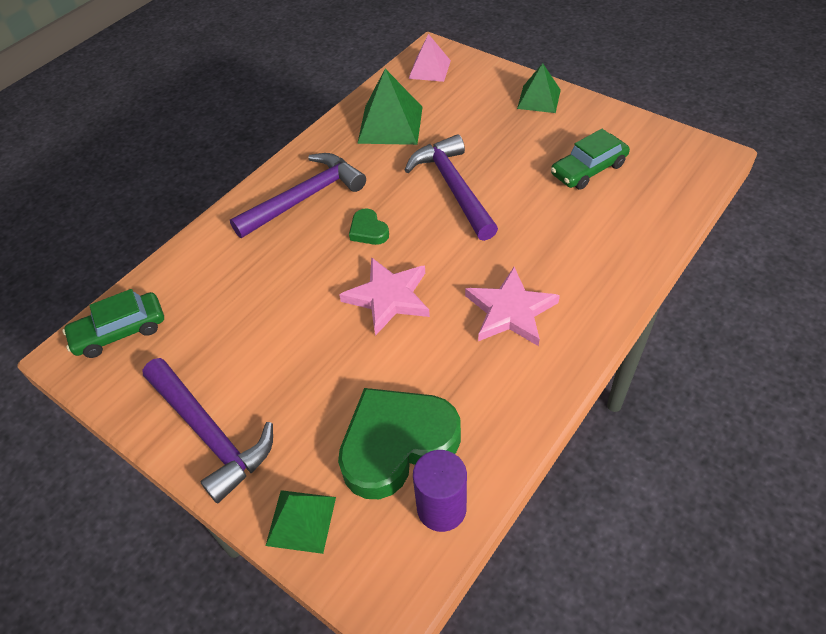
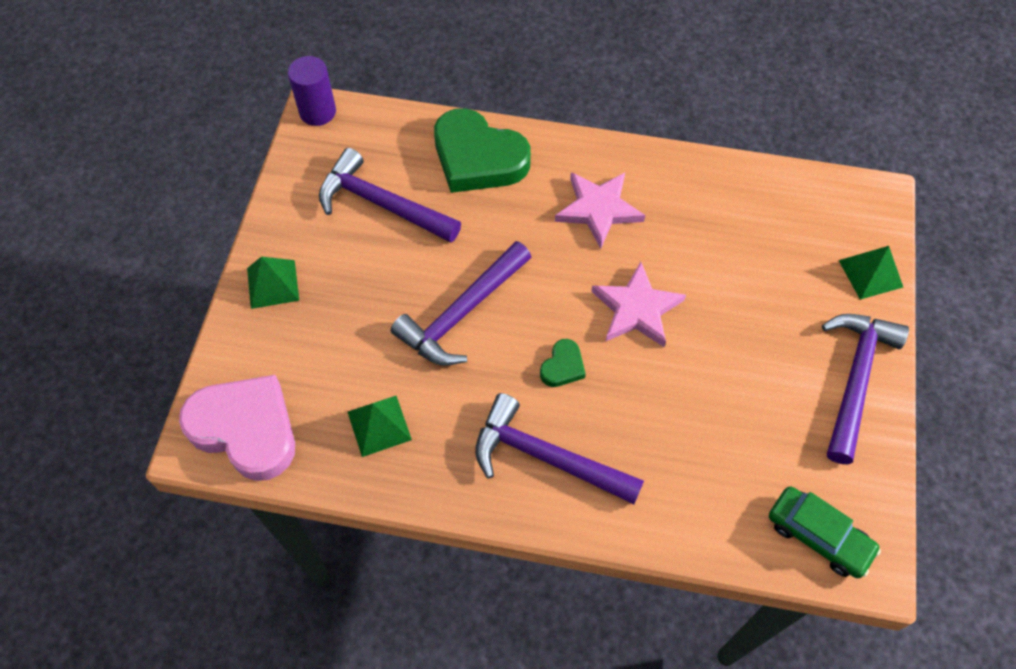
camera: 120 degrees left, 10 degrees up
(390, 124) = (379, 425): green pyramid -> green pyramid, size x0.65
(397, 444) = (771, 239): green heart -> green heart (478, 158)
(429, 69) = (246, 429): pink pyramid -> pink heart
(441, 508) = (799, 192): purple cylinder -> purple cylinder (317, 112)
(588, 169) = (381, 204): green car -> purple hammer

